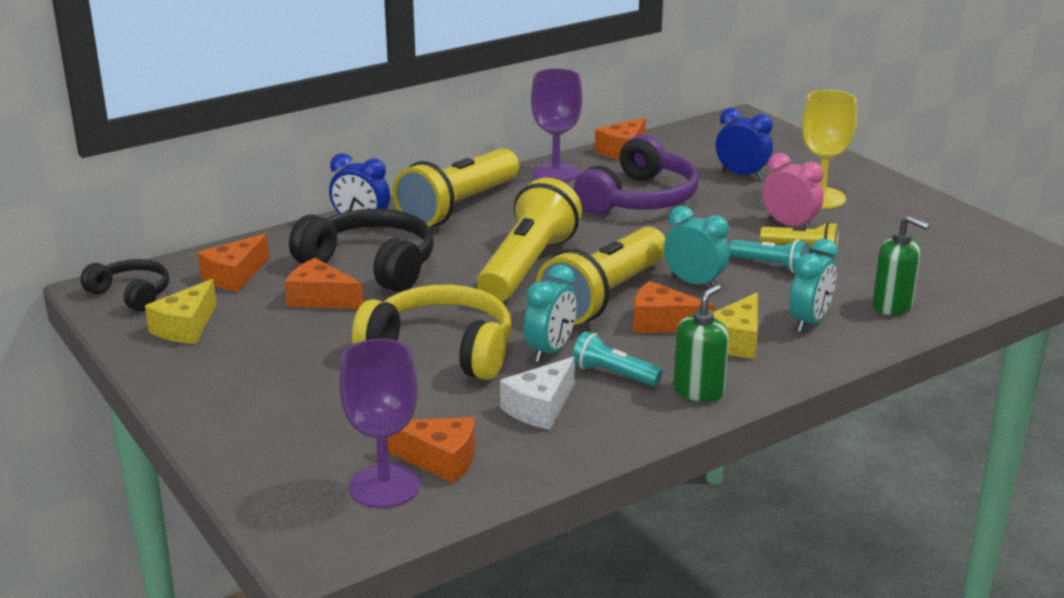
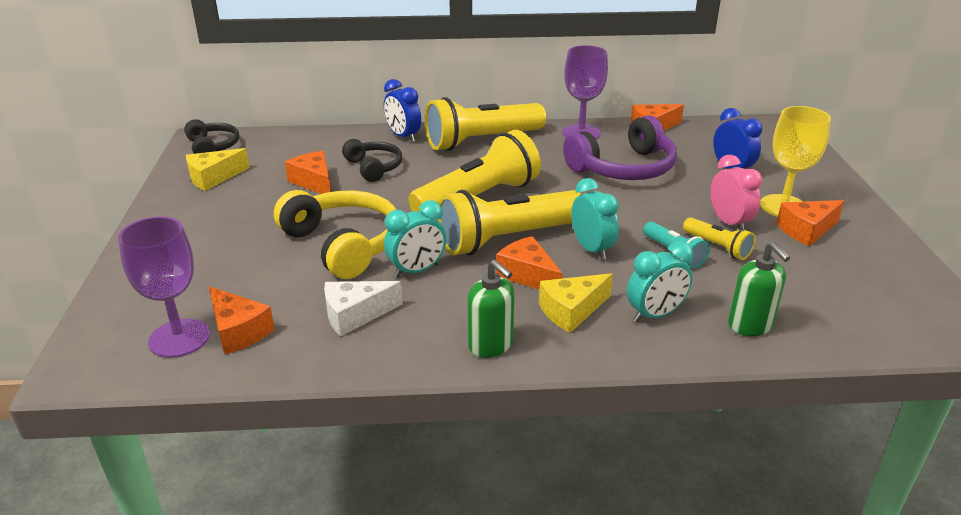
camera: 30 degrees right, 5 degrees up
(234, 276) = (283, 151): orange cheese -> orange cheese (806, 230)
(370, 265) = (373, 167): black headphones -> black headphones, size x0.58
(613, 374) = (440, 306): turquoise flashlight -> none
(698, 390) = (491, 345): green soap dispenser -> green soap dispenser turned 75 degrees clockwise

